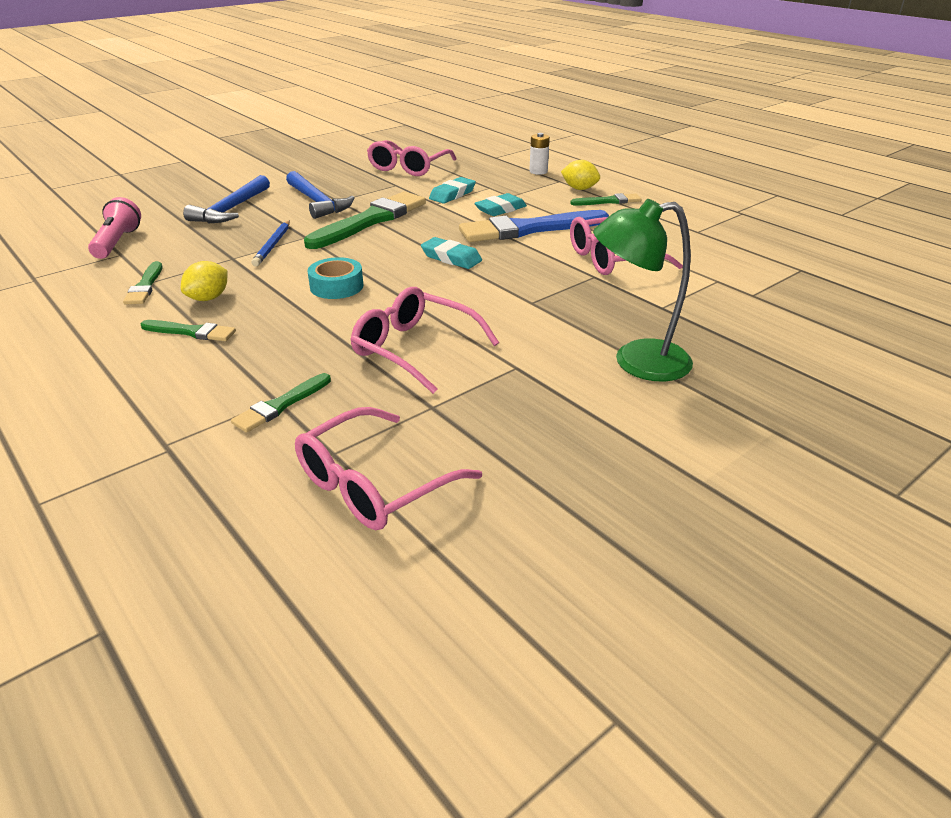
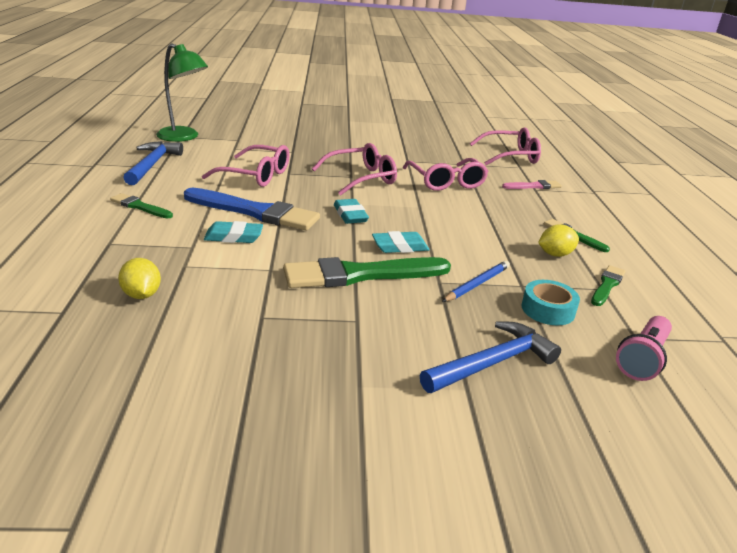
camera: 145 degrees left, 5 degrees down
(281, 405) = (533, 186): green brush -> pink brush
(317, 202) = (383, 327): blue hammer -> blue hammer (152, 164)
(336, 286) = (455, 227): turquoise tape -> turquoise tape (548, 310)
(408, 167) = (193, 345): pink glasses -> pink glasses (361, 178)
(452, 194) = (236, 272): turquoise eraser -> turquoise eraser (400, 247)
(538, 171) = (91, 263): white battery -> none
(579, 189) = (122, 227): yellow lemon -> yellow lemon (142, 295)
(636, 362) = (353, 144): green lamp -> green lamp (184, 137)

